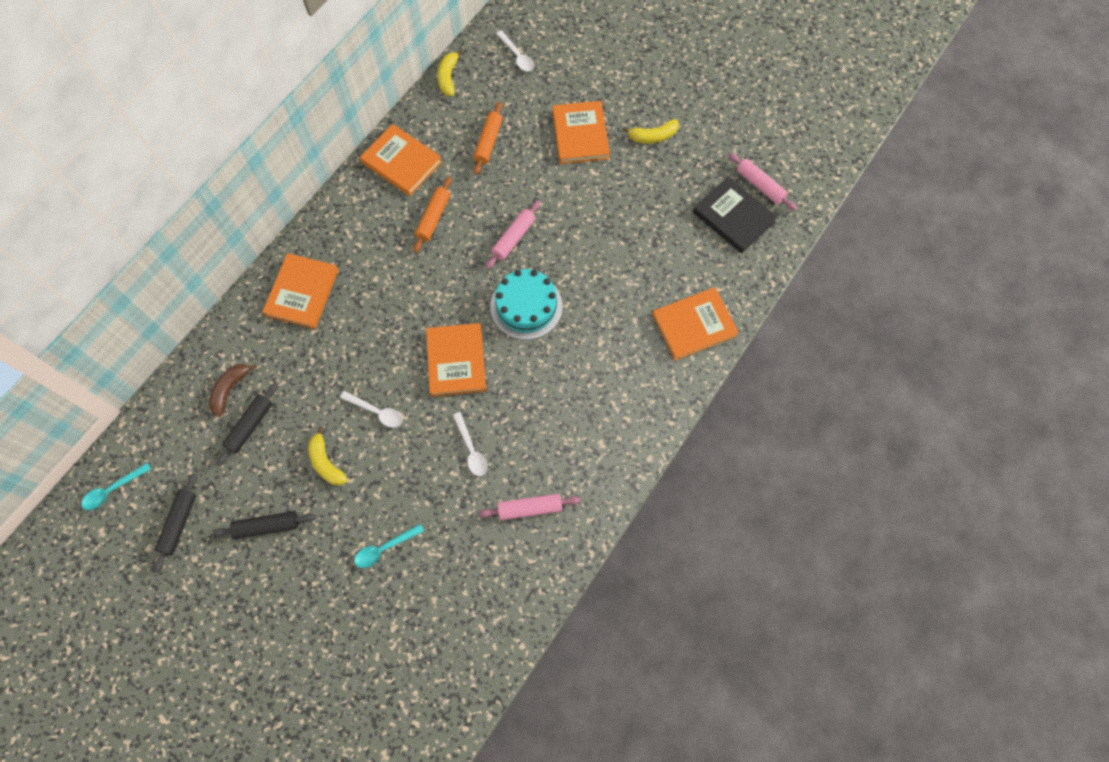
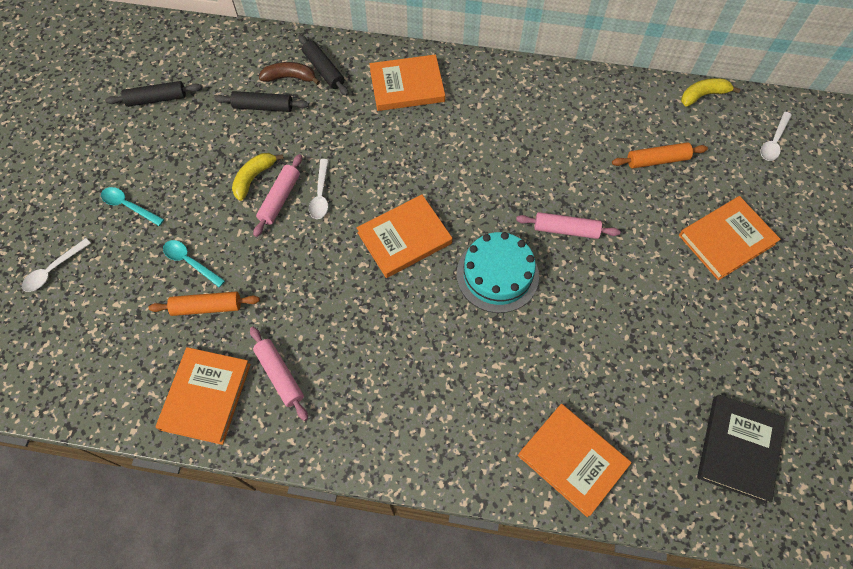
camera: 65 degrees right, 5 degrees down
(113, 490) = (169, 43): turquoise spoon -> turquoise spoon (129, 206)
(267, 526) = (177, 161): black rolling pin -> black rolling pin (324, 70)
(401, 162) = (585, 99): orange book -> orange book (206, 396)
(433, 218) = (543, 151): orange rolling pin -> orange rolling pin (207, 307)
(471, 449) = (319, 292): white spoon -> white spoon (53, 270)
(653, 136) = (778, 314): yellow banana -> none
(760, 185) = (802, 464): pink rolling pin -> pink rolling pin (280, 199)

